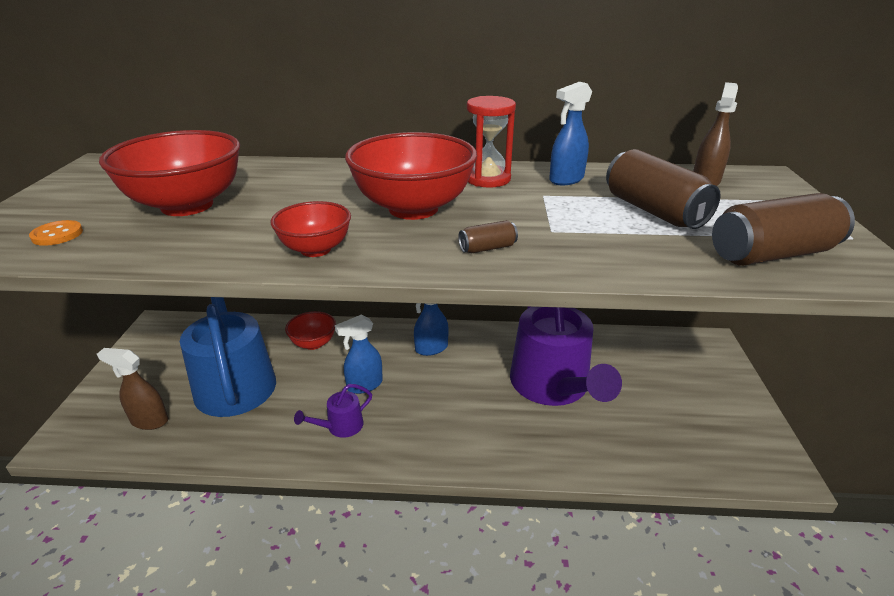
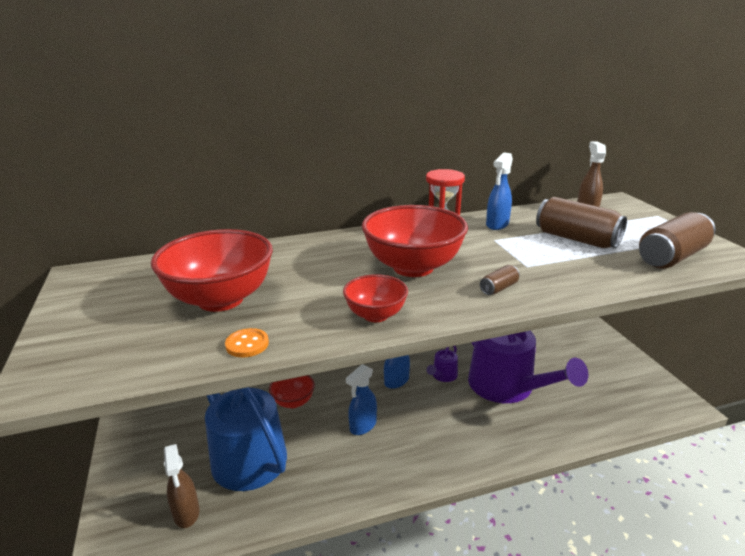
camera: 20 degrees left, 5 degrees down
(57, 235) = (128, 350): orange button -> orange button (247, 344)
(149, 421) = (186, 513): brown spray bottle -> brown spray bottle turned 105 degrees counterclockwise
(340, 426) = (367, 466): purple watering can -> purple watering can (443, 376)

